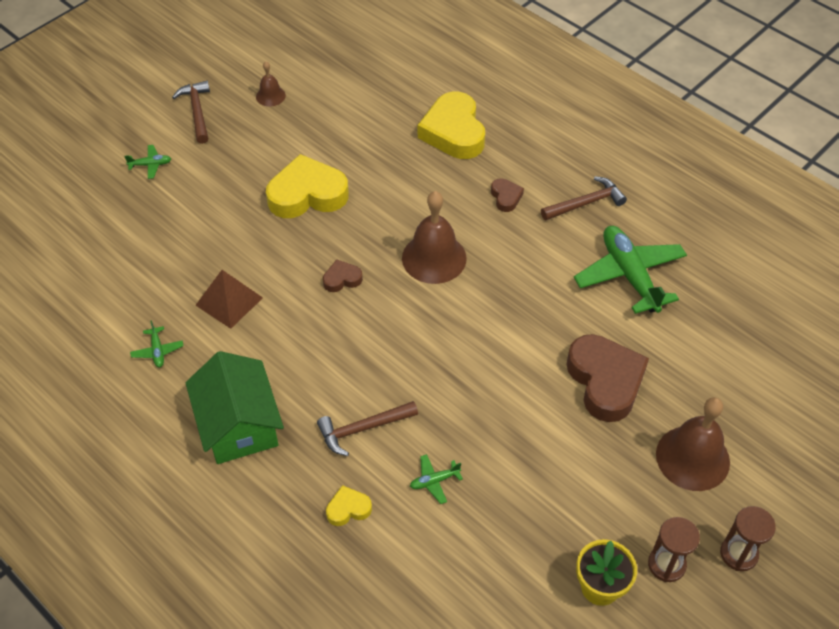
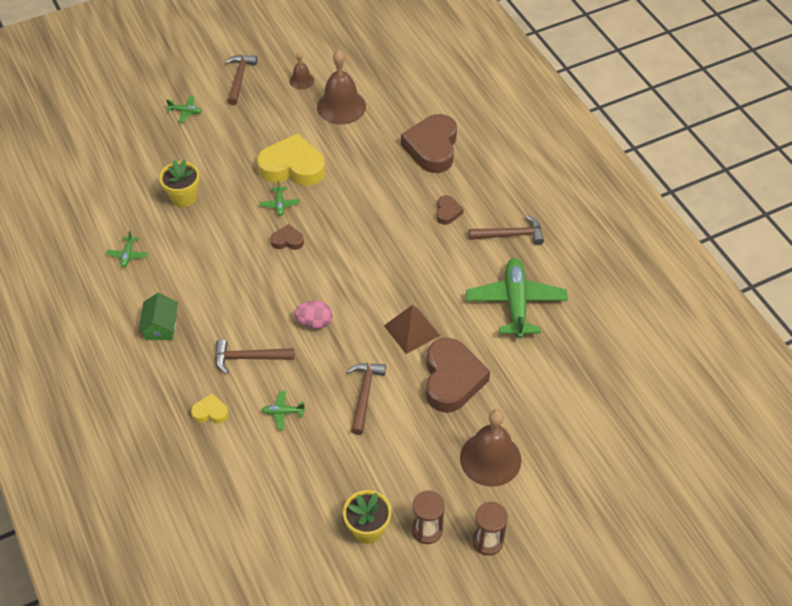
camera: 20 degrees right, 0 degrees up
(195, 264) = (184, 197): none -> yellow flower pot
(229, 301) = (196, 233): brown pyramid -> brown pyramid (412, 330)
(238, 424) = (161, 326): green house -> green house, size x0.56
(313, 240) = (280, 204): none -> green plane
(419, 364) = (314, 322): none -> pink egg
(434, 258) = (366, 244): brown bell -> brown bell (341, 106)
(453, 132) = (432, 148): yellow heart -> brown heart
(517, 430) = (364, 394): none -> brown hammer

